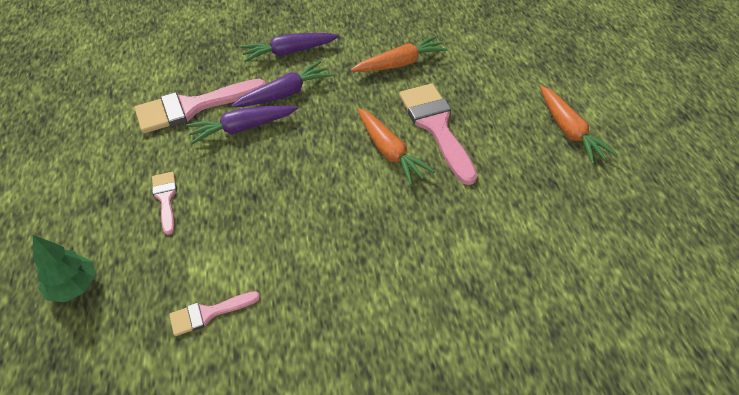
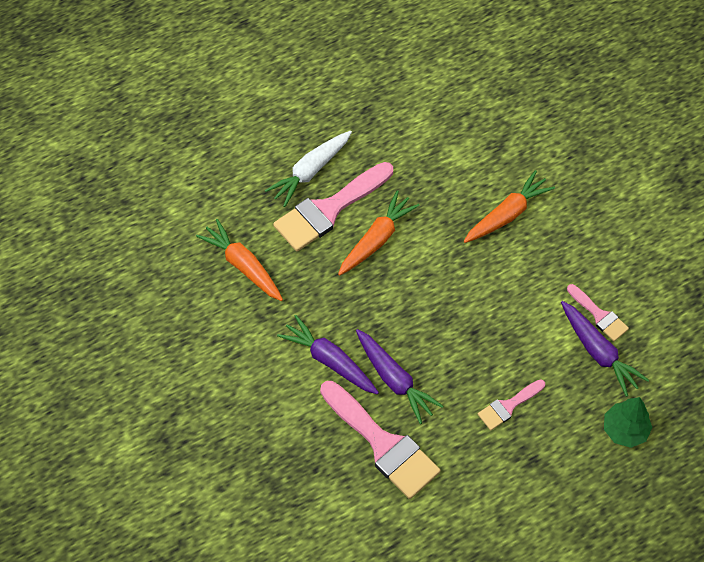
camera: 110 degrees left, 10 degrees up
(289, 52) = (259, 384): purple carrot -> purple carrot (598, 352)
(484, 123) = (310, 172): none -> white carrot
(569, 131) = (296, 105): orange carrot -> orange carrot (507, 214)

